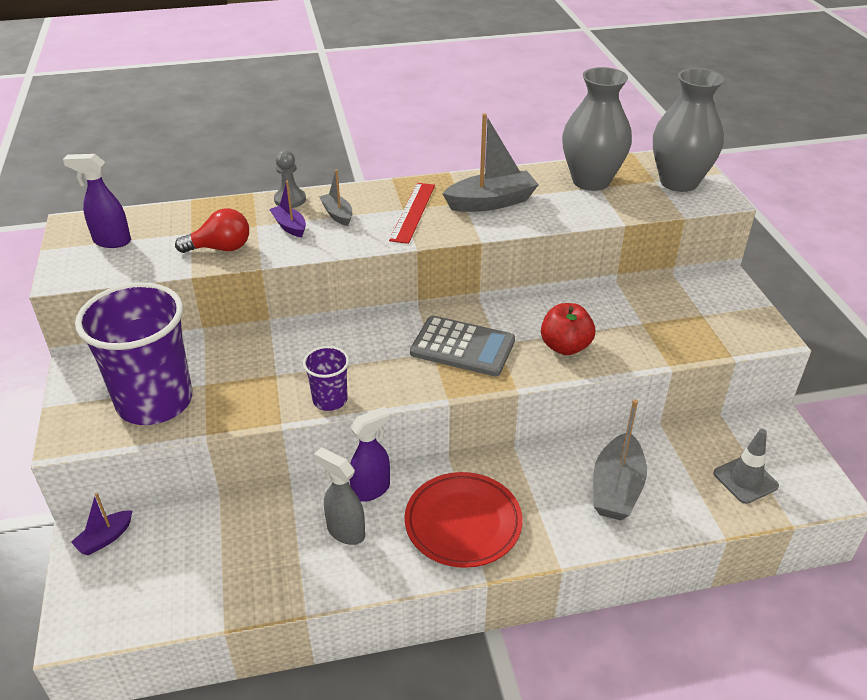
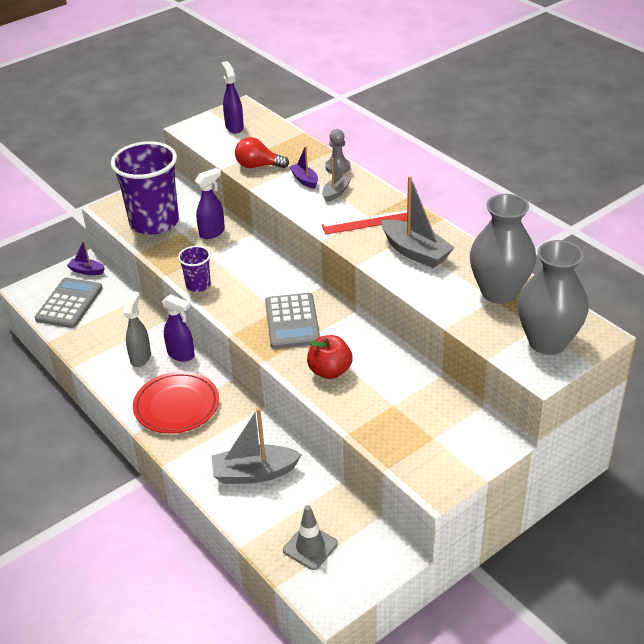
camera: 65 degrees right, 0 degrees up
(160, 580) = (69, 303): none -> grey calculator
(221, 248) = (258, 166): red light bulb -> red light bulb turned 135 degrees clockwise
(235, 357) = (212, 232): none -> purple spray bottle
(289, 226) = (304, 180): purple boat -> purple boat turned 60 degrees counterclockwise

